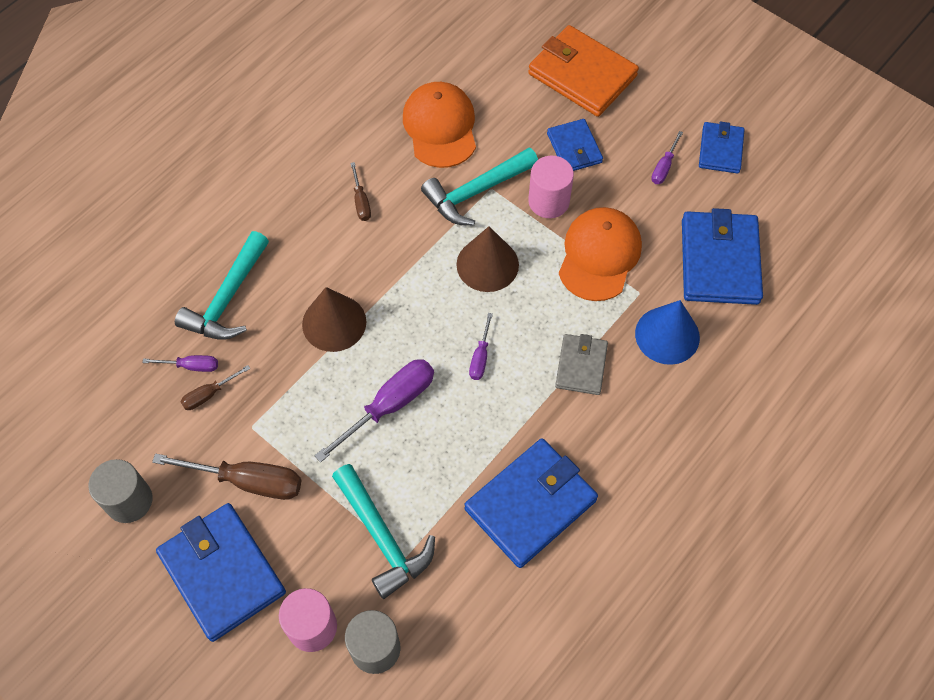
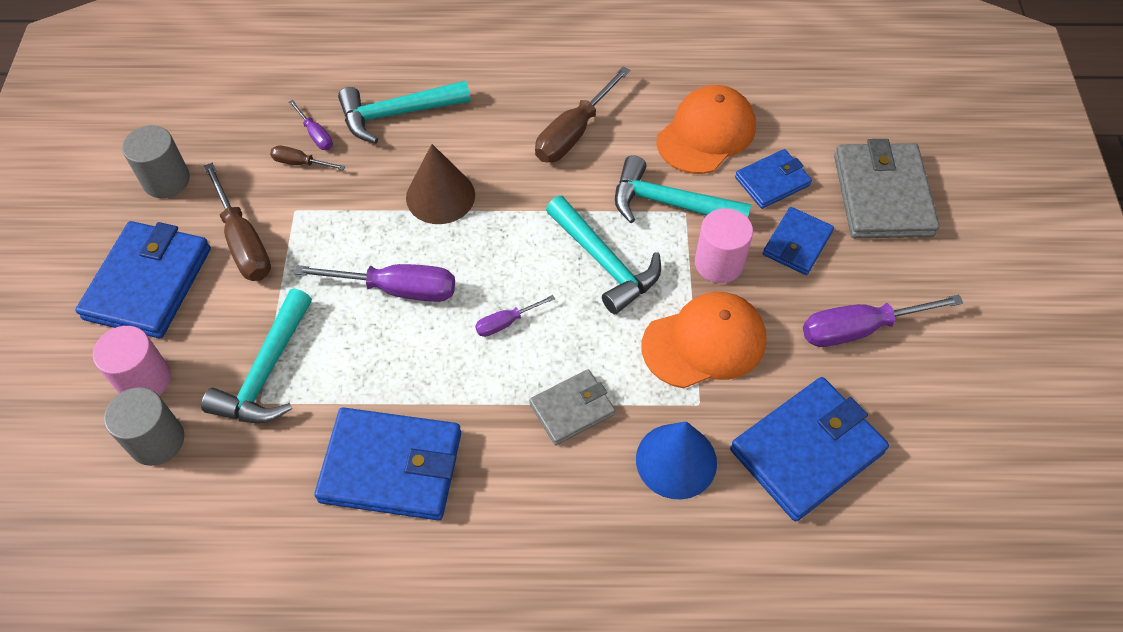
camera: 50 degrees right, 5 degrees down
(361, 202) = (573, 133): brown screwdriver -> brown screwdriver, size x1.91
(487, 264) = (605, 263): brown cone -> turquoise hammer
(582, 75) = (882, 195): orange wallet -> grey wallet
(664, 167) = (859, 329): purple screwdriver -> purple screwdriver, size x1.91
(720, 150) = (935, 364): blue wallet -> blue wallet (772, 181)

